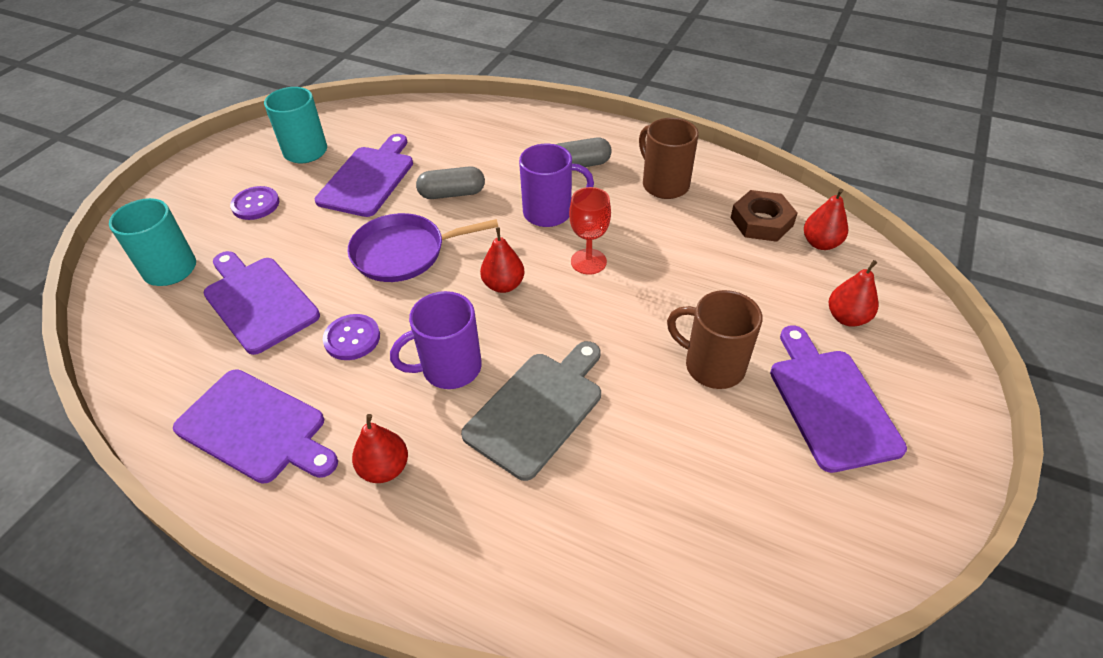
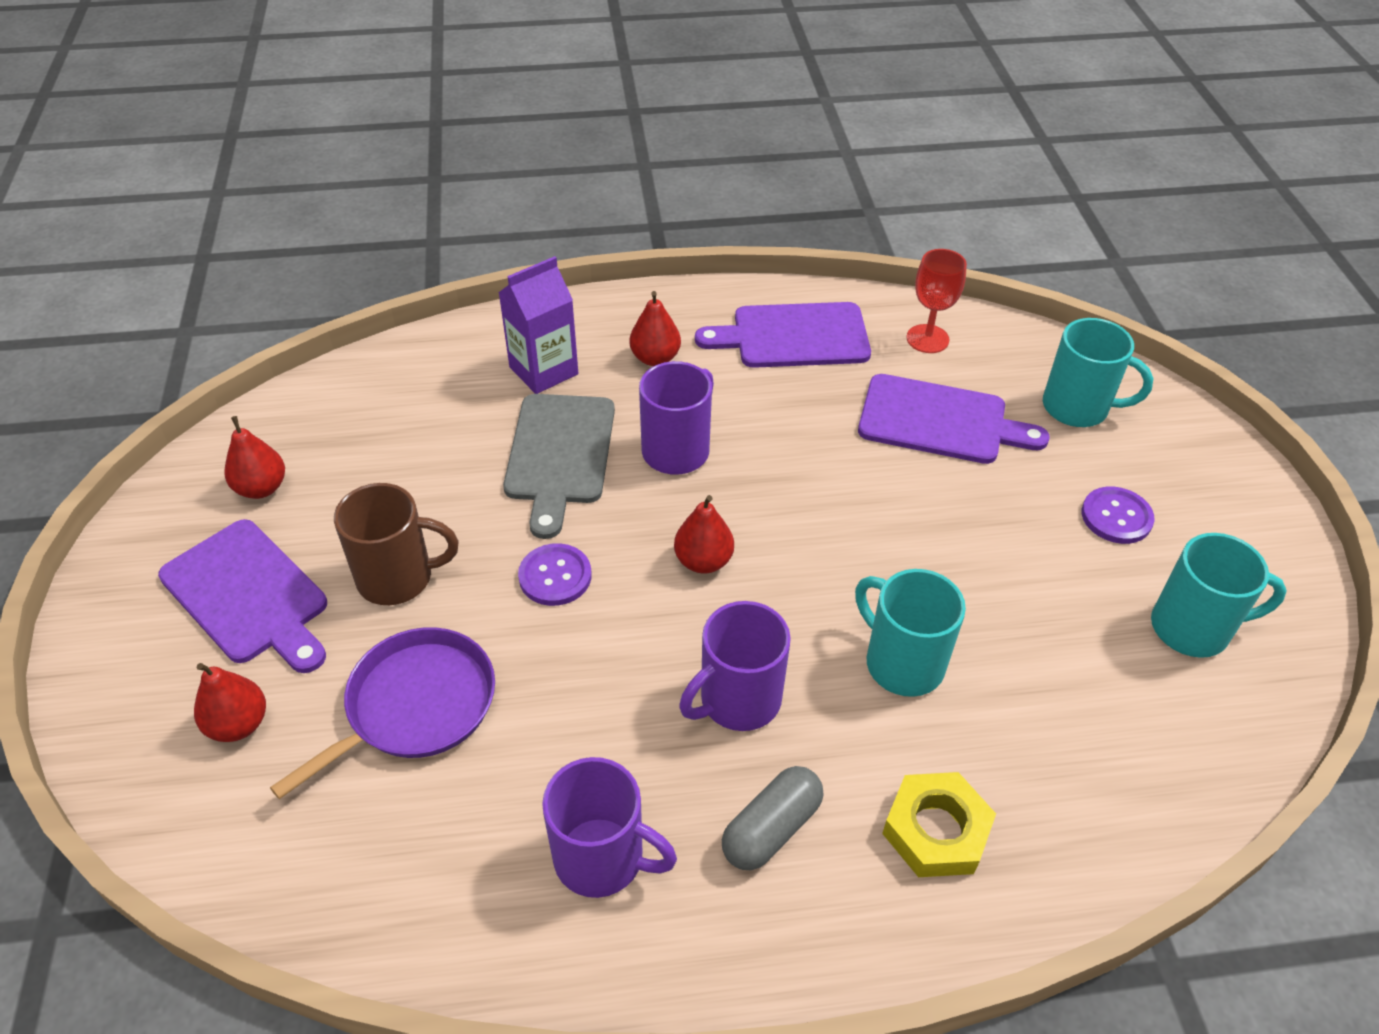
camera: 145 degrees right, 0 degrees up
(352, 338) = (802, 432): purple button -> purple button (555, 576)
(368, 178) = (1042, 628): purple cutting board -> none
(404, 252) = (861, 544): purple pan -> purple pan (415, 706)
(452, 194) = (902, 662): grey capsule -> turquoise mug
(489, 509) = (543, 370): none -> purple carton
(509, 139) = (936, 830): none -> yellow nut
(588, 261) = (624, 645): red goblet -> red goblet (927, 339)
(664, 184) = (602, 858): brown mug -> purple mug
(761, 221) = (404, 853): brown nut -> none
(820, 243) = (295, 852): red pear -> red pear (261, 488)

